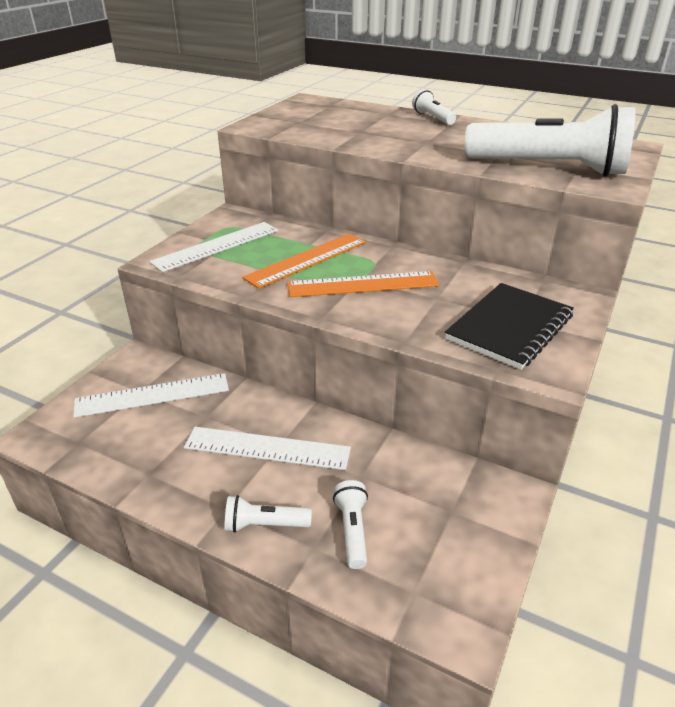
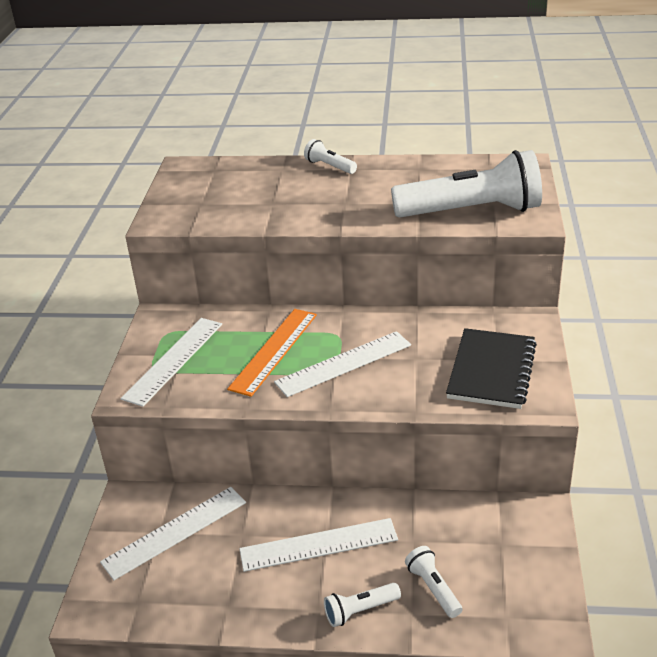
camera: 20 degrees left, 0 degrees up
(363, 284) = (343, 363): orange ruler -> white ruler

